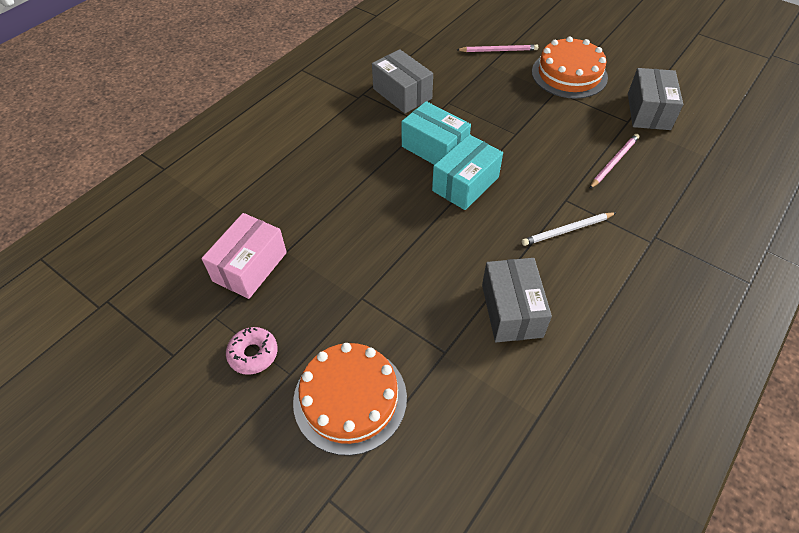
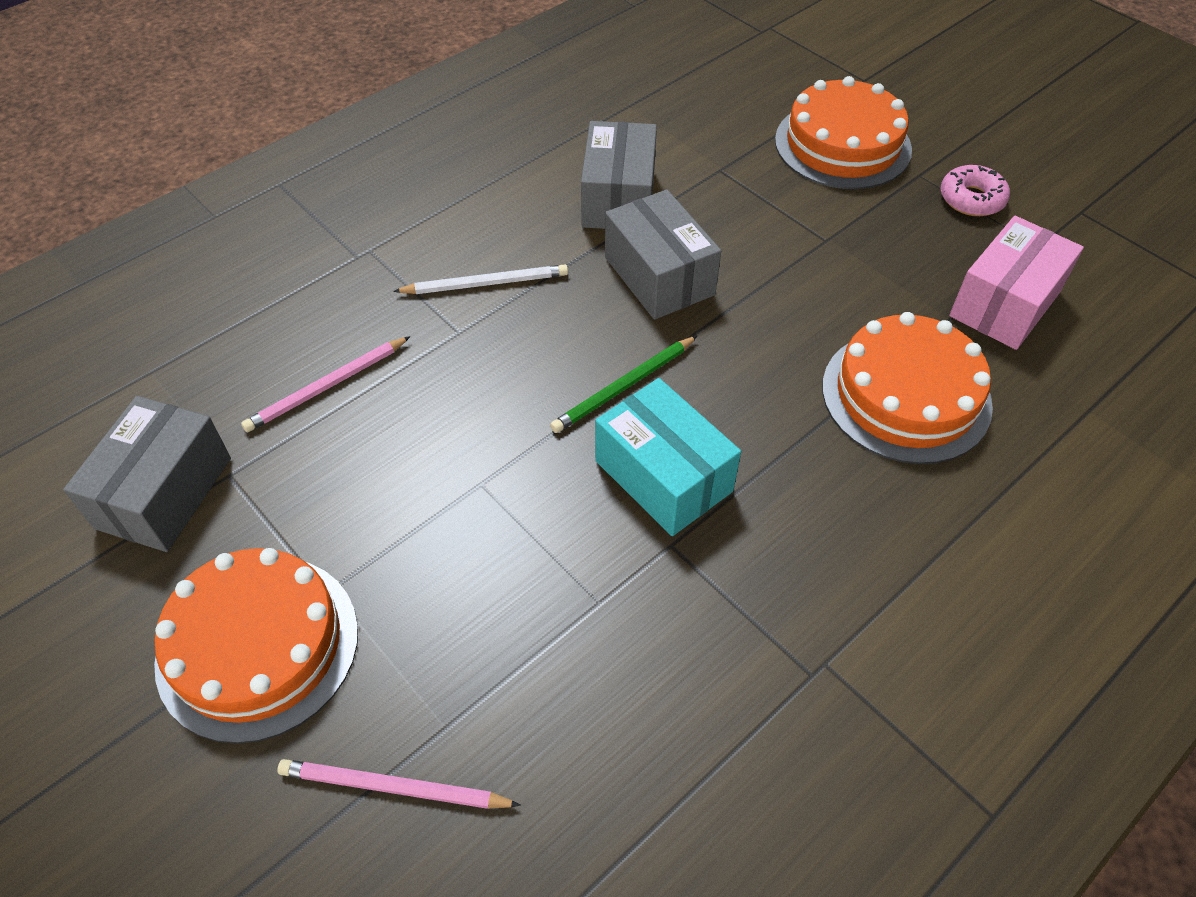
camera: 170 degrees left, 0 degrees up
(317, 201) = (906, 395): none -> orange cake
(402, 93) = (709, 655): grey box -> grey box (659, 276)
(465, 184) = (624, 387): turquoise box -> green pencil

